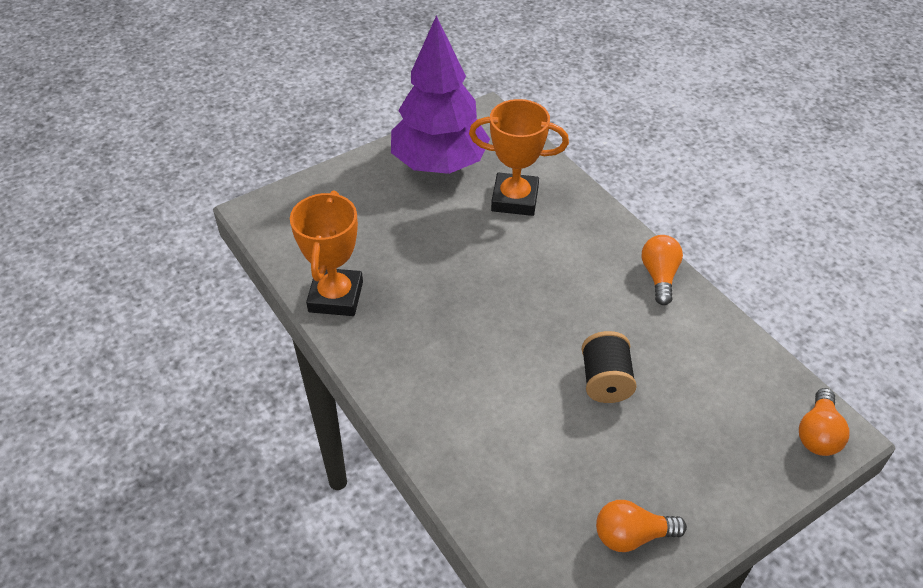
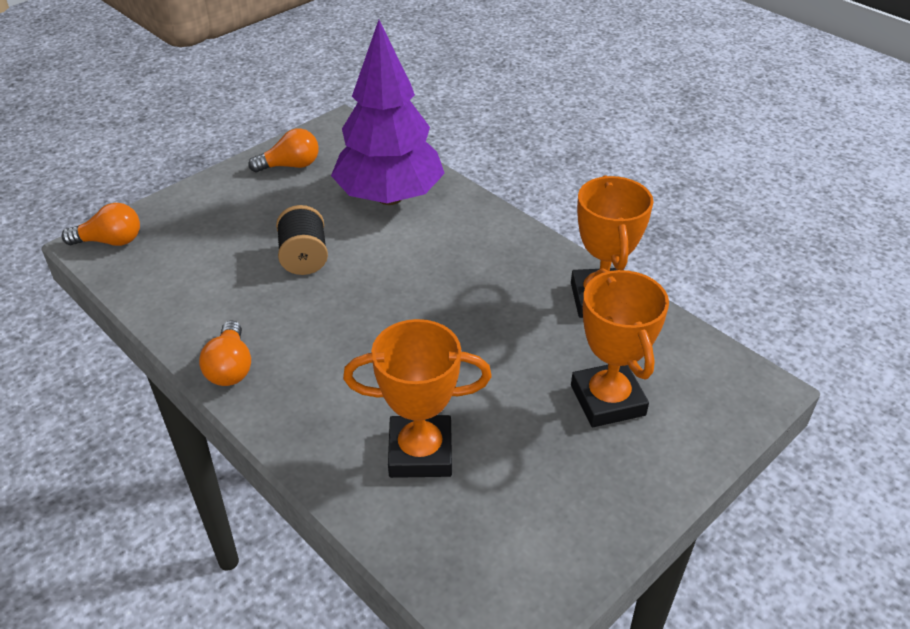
camera: 170 degrees right, 5 degrees down
(371, 215) = (607, 400): none -> orange trophy
(439, 164) = (546, 500): purple tree -> purple tree (389, 197)
(818, 434) = (110, 241): orange light bulb -> orange light bulb turned 75 degrees clockwise

